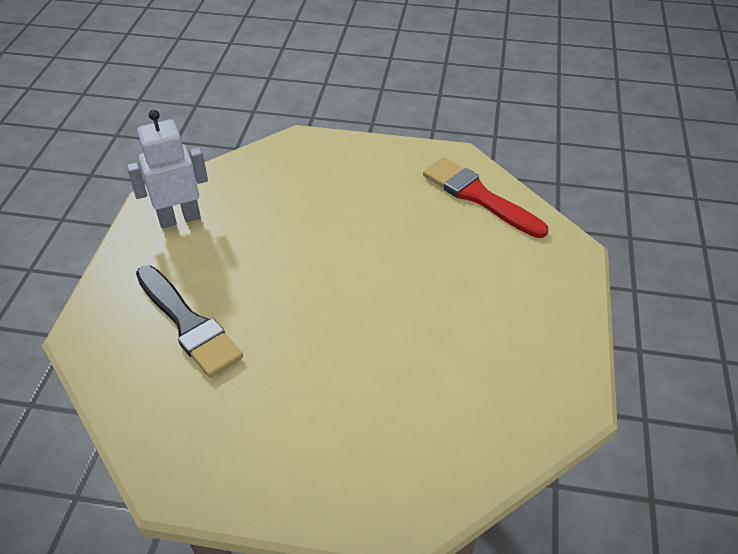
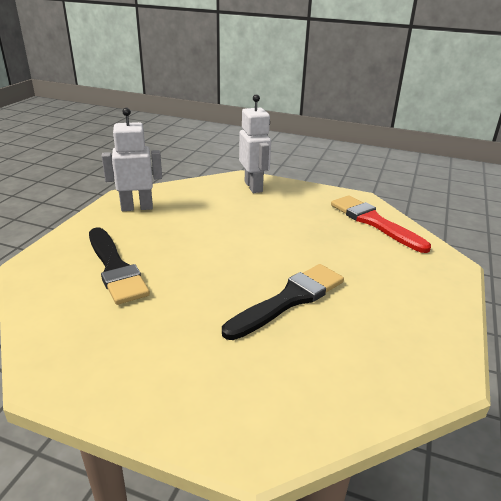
camera: 10 degrees right, 15 degrees down
(319, 156) = (253, 187): none -> white robot
(401, 334) = (289, 299): none -> black brush

